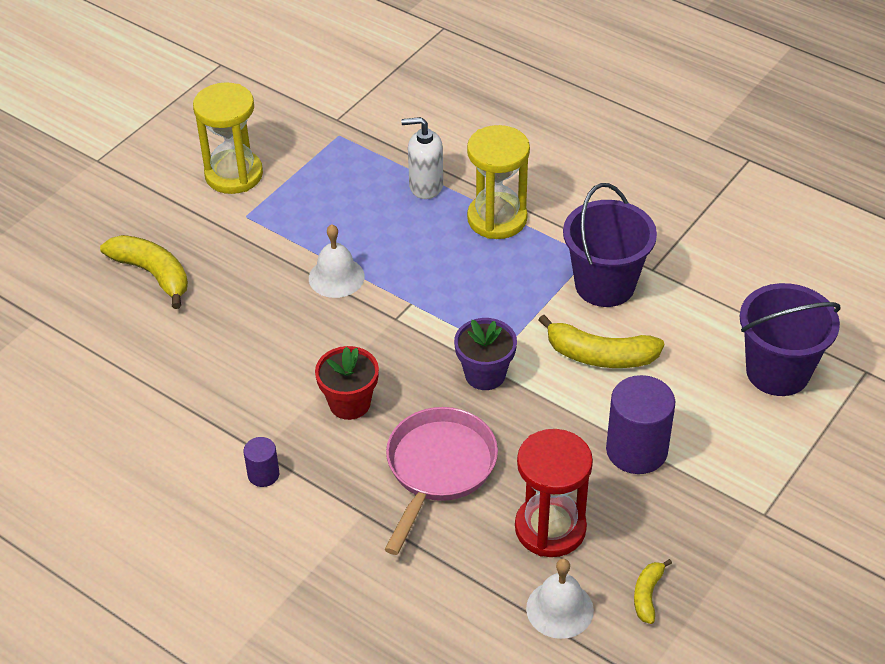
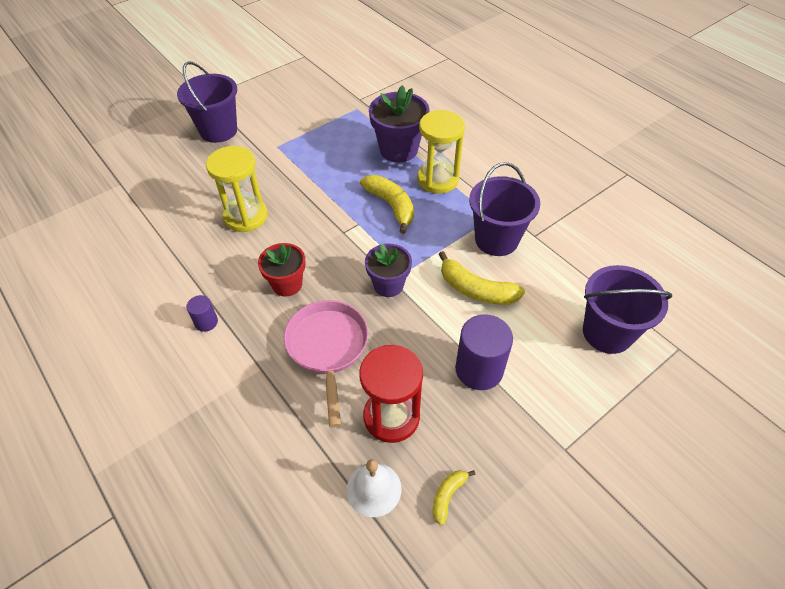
camera: 15 degrees right, 5 degrees up
(145, 209) = (218, 130): none -> purple bucket
(153, 274) = (203, 171): yellow banana -> yellow banana (391, 206)
(234, 174) = (281, 120): yellow hourglass -> yellow hourglass (245, 216)
(336, 277) = (316, 196): white bell -> none
(425, 186) = (398, 149): white soap dispenser -> purple flower pot
(438, 469) = (328, 348): pink pan -> pink pan turned 45 degrees counterclockwise

